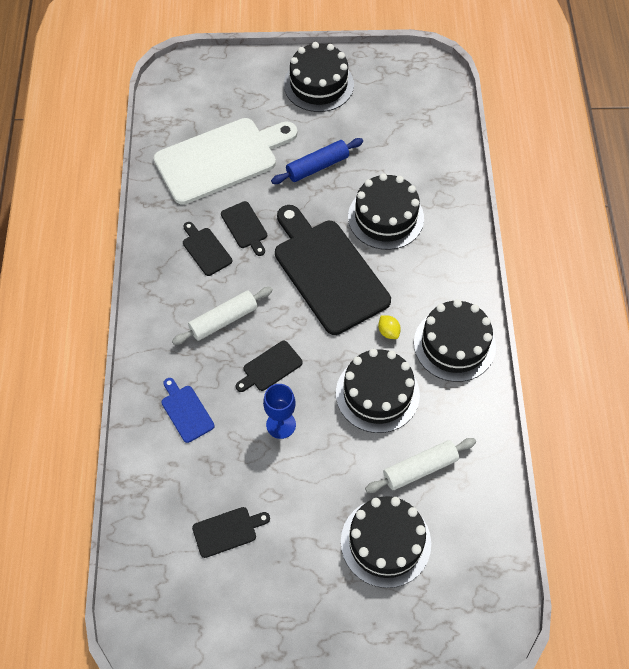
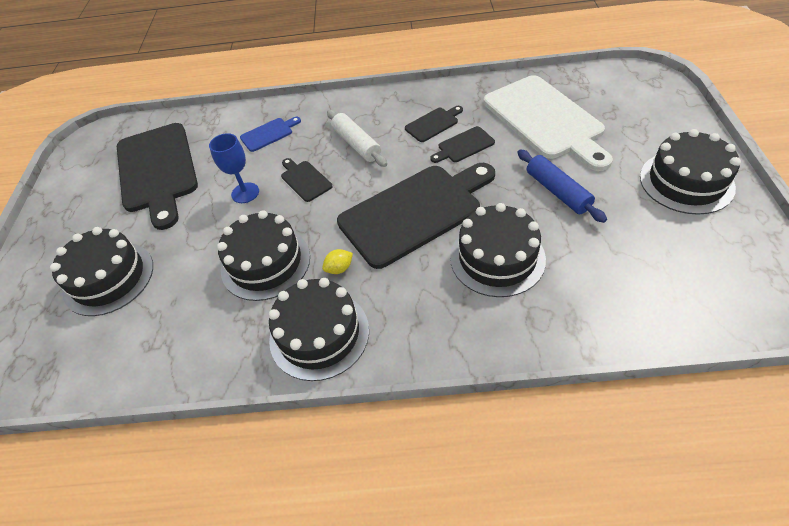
camera: 95 degrees right, 10 degrees down
(227, 531) = (157, 170): black cutting board -> black cutting board, size x2.30
(420, 469) = (174, 304): white rolling pin -> none

